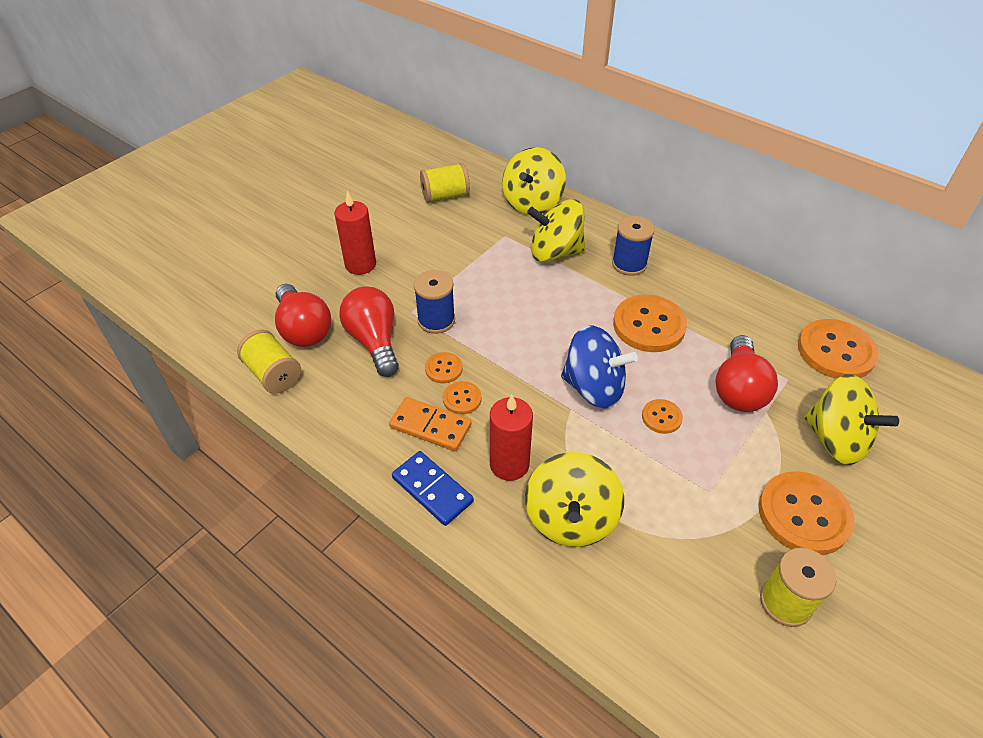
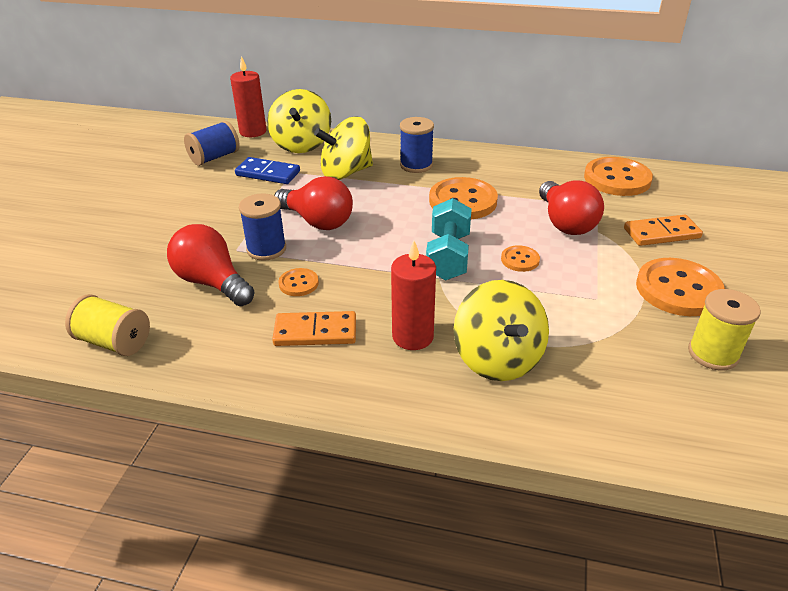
camera: 25 degrees left, 10 degrees down
(303, 329) = (127, 294): red light bulb -> red light bulb (317, 221)
(360, 264) = (159, 227): red candle -> red candle (253, 131)
(432, 489) = (352, 382): blue domino -> blue domino (268, 173)
(445, 196) = (214, 157): yellow spool -> blue spool
(462, 399) = (332, 301): orange button -> none
(594, 387) = (448, 256): blue spinning top -> turquoise dumbbell
(836, 440) = (661, 233): yellow spinning top -> orange domino

